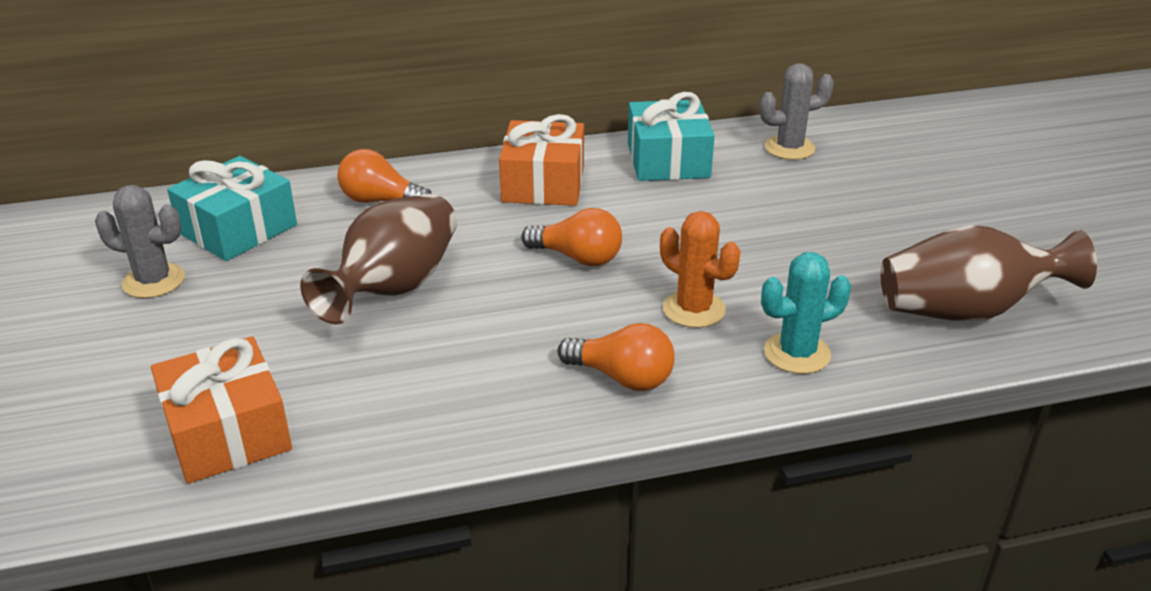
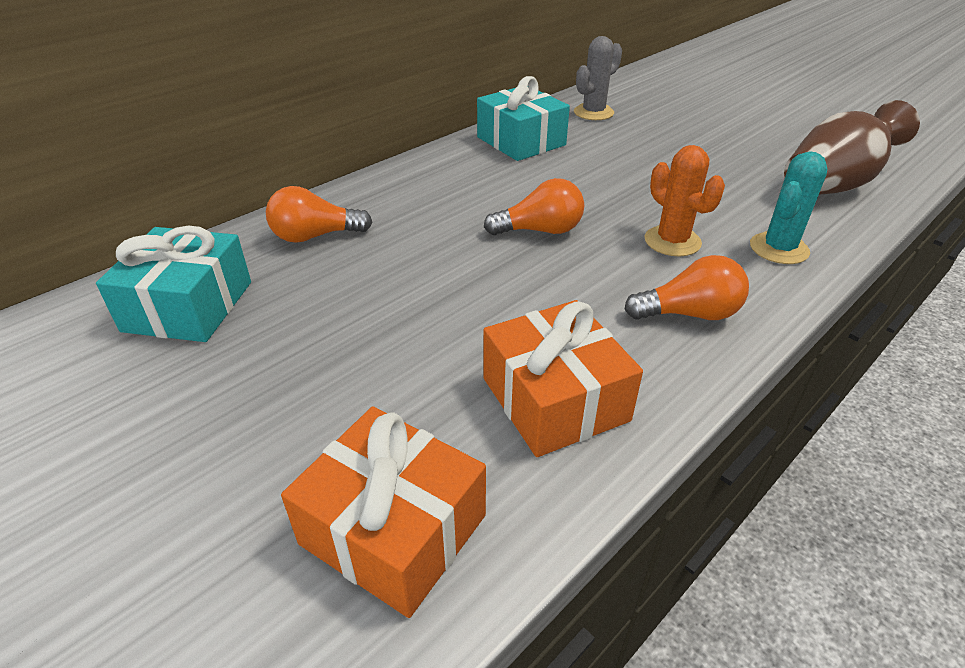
camera: 30 degrees left, 5 degrees up
(154, 281) = (136, 393): grey cactus -> none
(394, 287) = (411, 308): brown vase -> none
(543, 183) = (445, 182): orange gift -> orange gift (555, 399)
(694, 309) = (672, 241): orange cactus -> orange cactus turned 45 degrees clockwise

